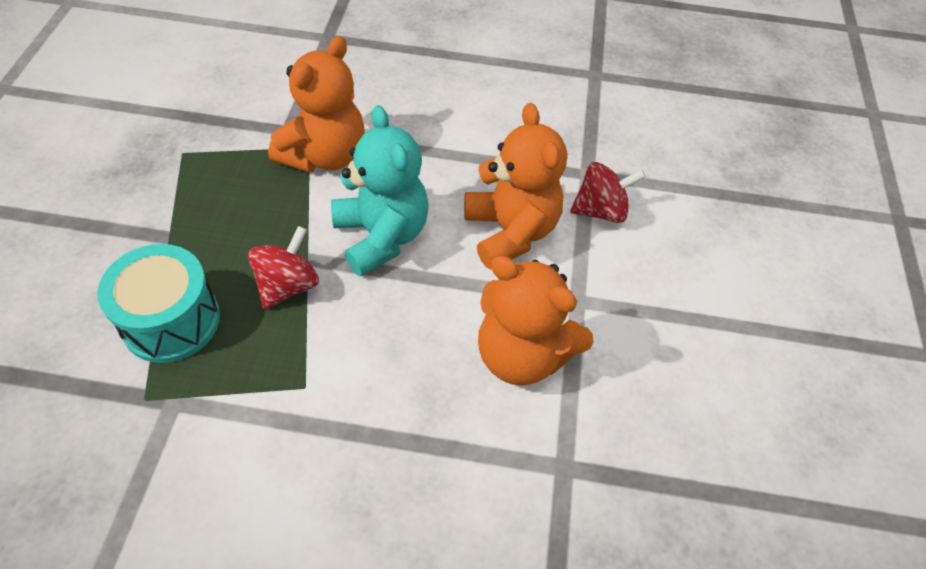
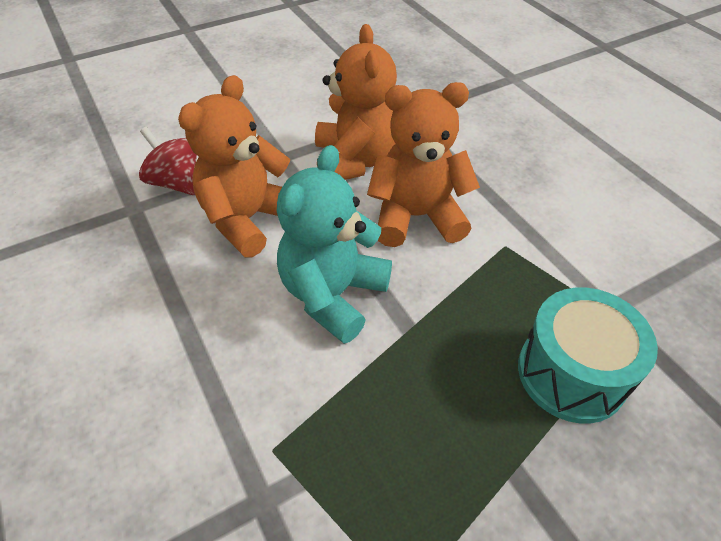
camera: 125 degrees left, 5 degrees down
(288, 285) = (448, 320): red spinning top -> none
(324, 156) = (272, 421): orange teddy bear -> orange teddy bear (416, 217)

